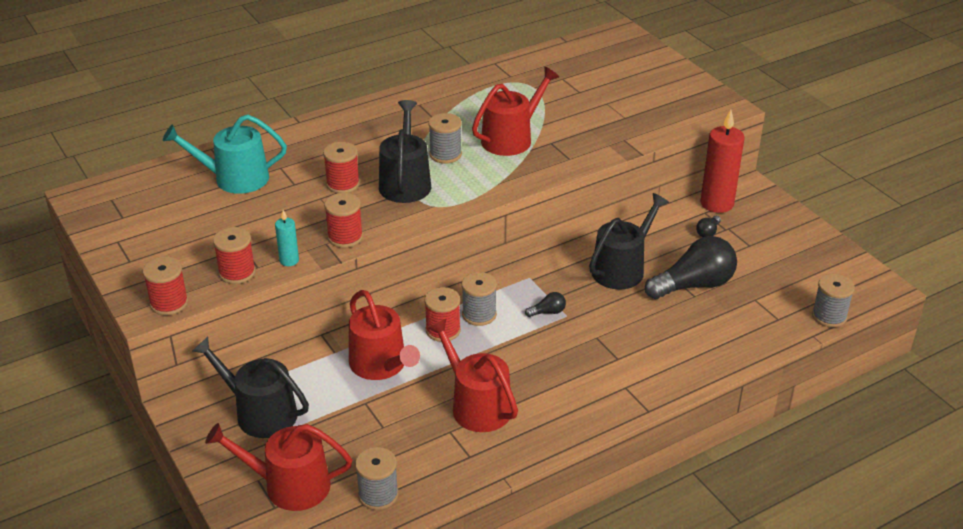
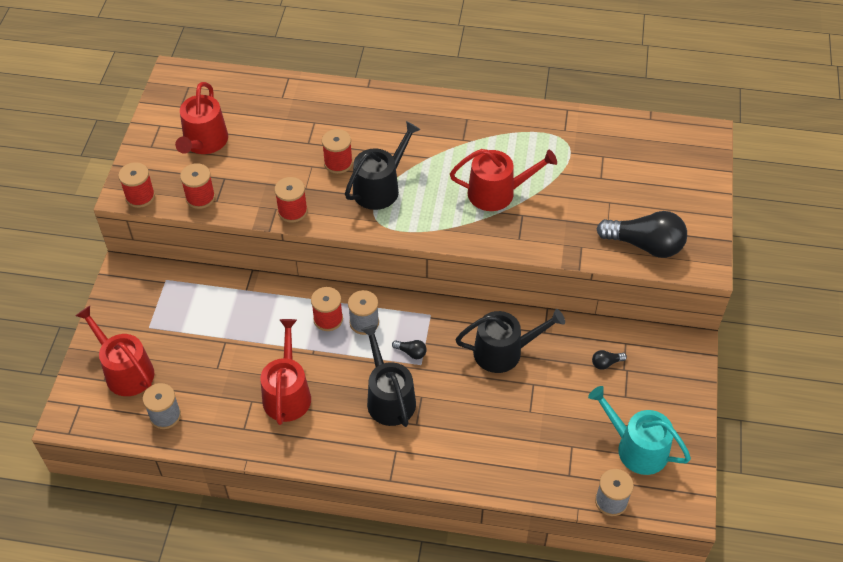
camera: 40 degrees right, 15 degrees up
(234, 178) = (276, 114): turquoise watering can -> turquoise watering can (636, 448)
(260, 413) = (160, 305): black watering can -> black watering can (389, 398)
(289, 260) = (239, 208): turquoise candle -> none
(381, 365) = (263, 320): red watering can -> red watering can (204, 142)
(445, 154) = (434, 179): grey spool -> none
(694, 285) = (540, 402): black light bulb -> black light bulb (645, 245)
(717, 203) = (645, 341): red candle -> none

